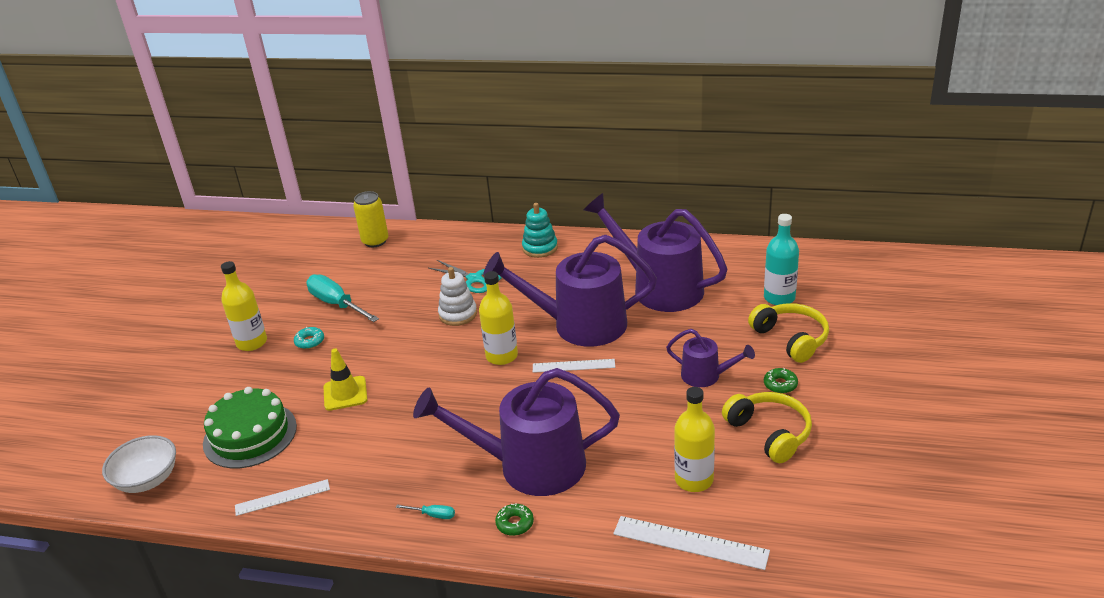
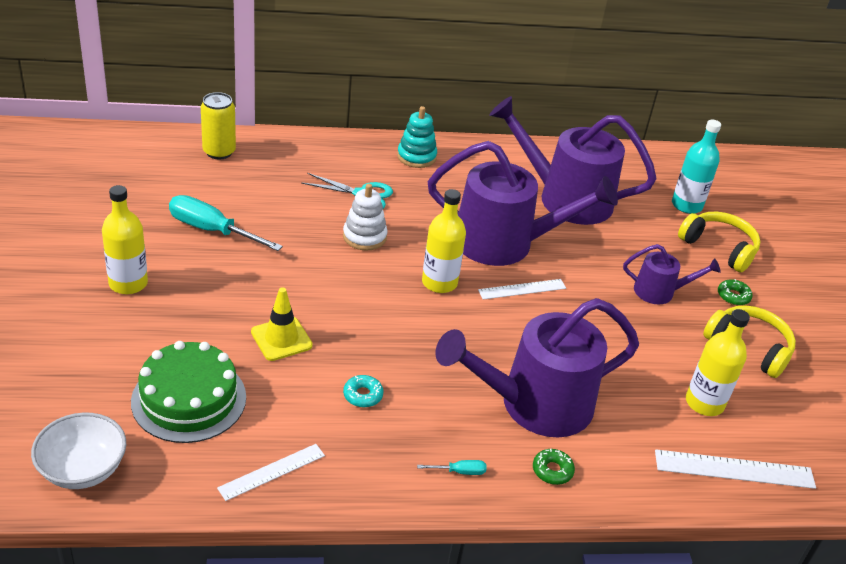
camera: 25 degrees left, 5 degrees up
(310, 341) = (203, 278): turquoise donut -> turquoise donut (363, 395)
(579, 325) = (504, 243): purple watering can -> purple watering can turned 150 degrees counterclockwise

